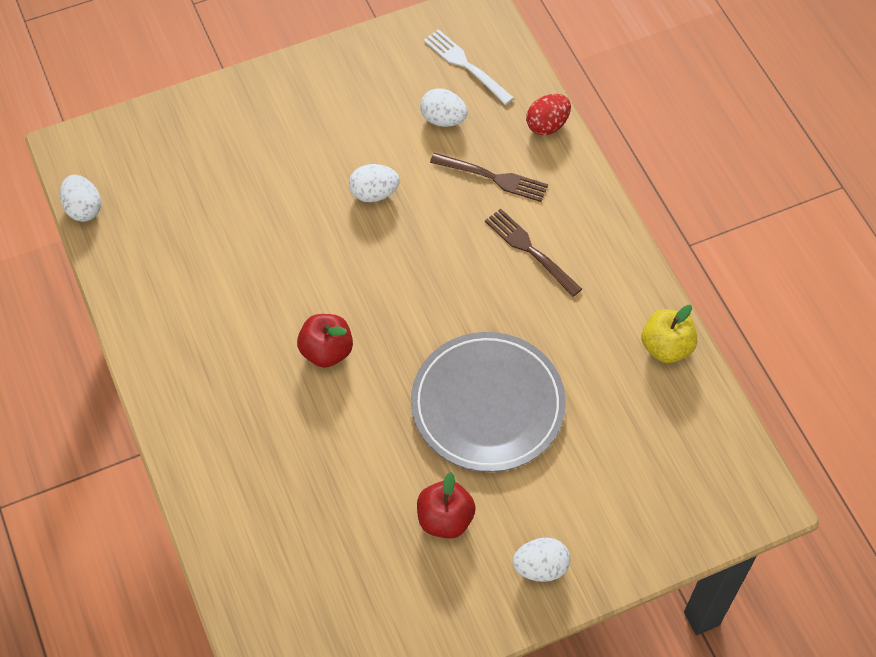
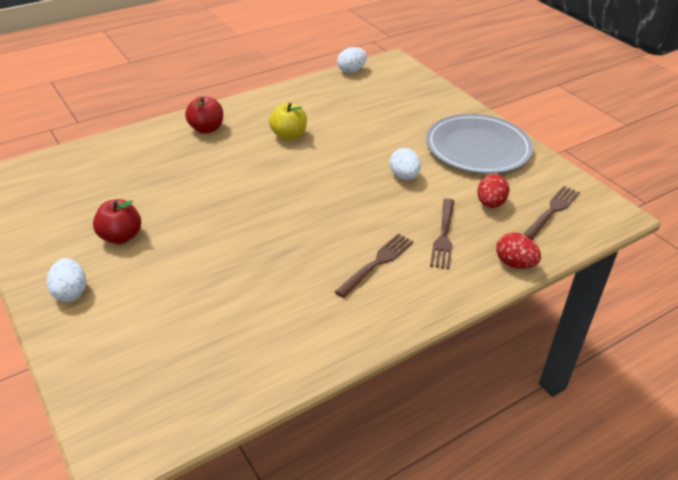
camera: 80 degrees right, 20 degrees down
(326, 351) = (262, 169): red apple -> red apple (206, 129)
(443, 119) = (490, 204): white egg -> red egg
(466, 65) = (552, 211): white fork -> brown fork
(488, 404) = (222, 251): grey plate -> grey plate (478, 148)
(666, 347) = (292, 363): yellow apple -> yellow apple (289, 135)

